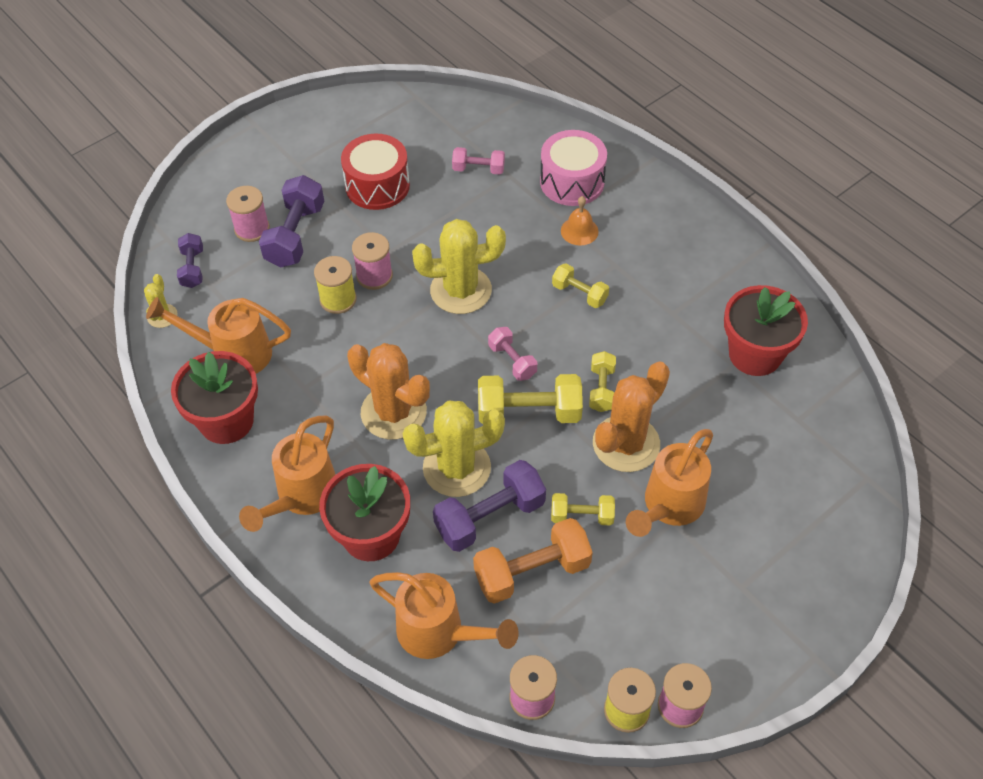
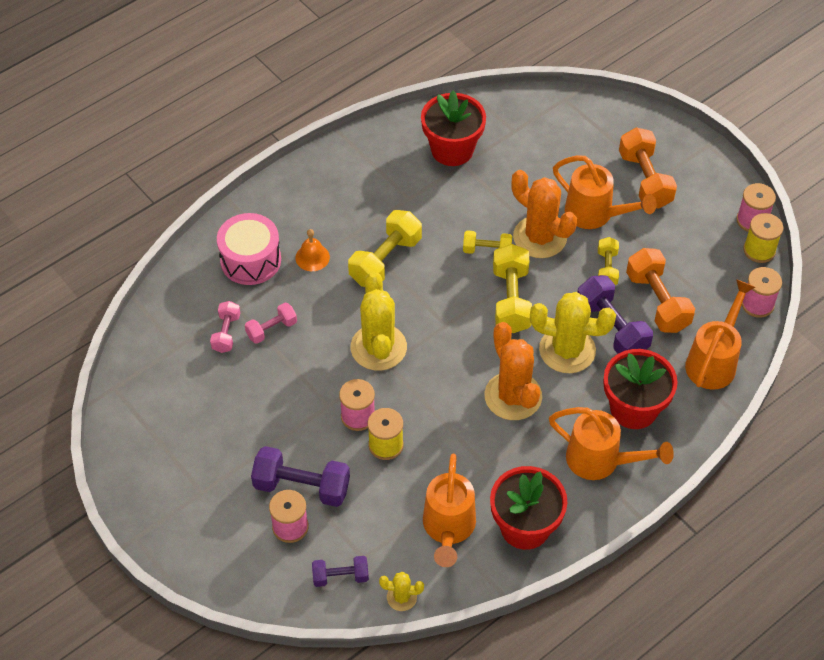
camera: 90 degrees left, 0 degrees up
(377, 185) = (240, 418): red drum -> none
(393, 412) = (513, 396): orange cactus -> orange cactus turned 60 degrees counterclockwise
(457, 468) = (567, 350): yellow cactus -> yellow cactus turned 60 degrees counterclockwise
(512, 361) = (458, 310): pink dumbbell -> pink dumbbell (271, 329)
(579, 293) = (385, 260): yellow dumbbell -> yellow dumbbell, size x1.73
(737, 569) = (645, 180): none -> orange dumbbell

